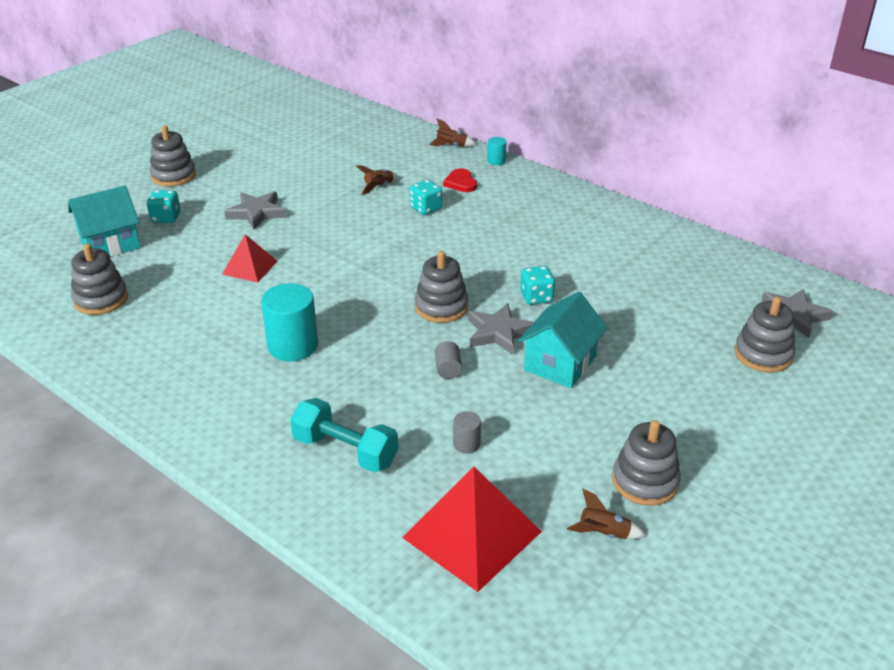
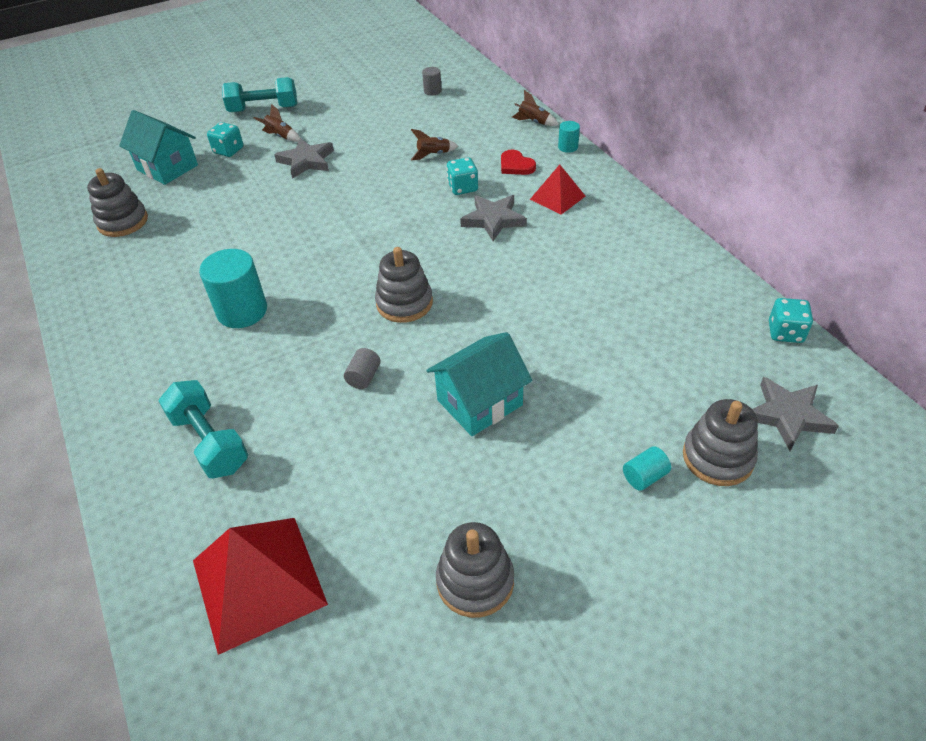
camera: 25 degrees right, 10 degrees up
(110, 244) = (167, 167): turquoise house -> turquoise house turned 45 degrees clockwise
(173, 176) = (263, 109): grey stacking toy -> turquoise dumbbell
(249, 267) = (262, 217): red pyramid -> red pyramid (557, 197)
(461, 183) = (516, 165): red heart -> red heart turned 45 degrees counterclockwise
(466, 444) = (324, 471): grey cylinder -> grey cylinder (432, 91)
(498, 333) = (441, 348): grey star -> grey star (493, 220)
(536, 297) = (506, 316): turquoise dice -> turquoise dice (785, 332)
(603, 533) = (388, 632): brown rocket -> brown rocket (280, 136)
(720, 380) = (644, 476): none -> turquoise cylinder

